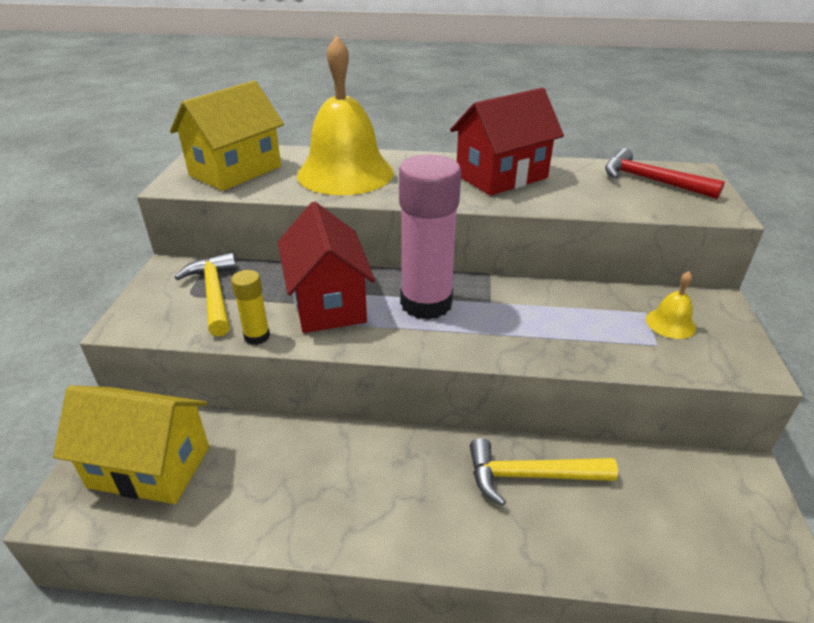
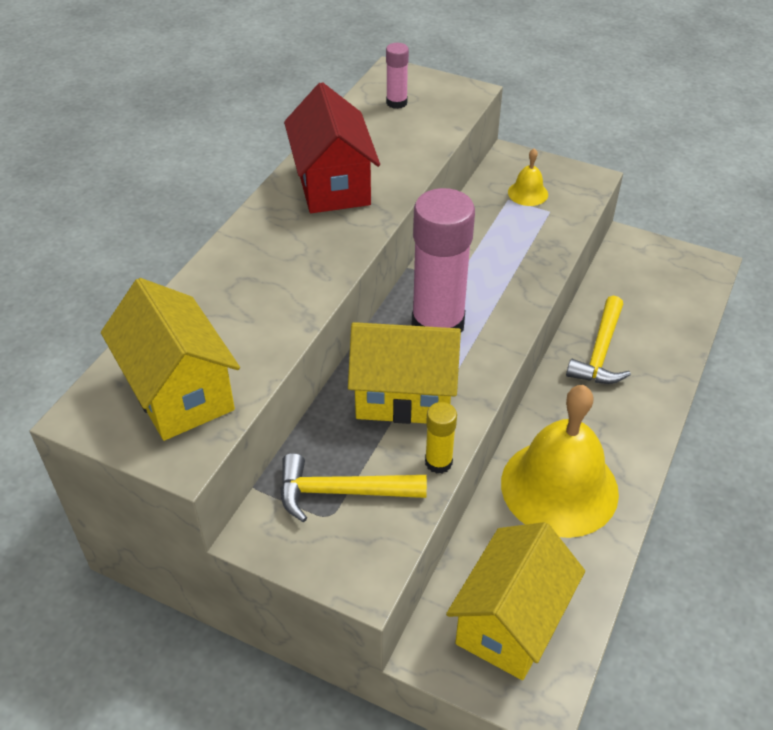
camera: 70 degrees left, 10 degrees up
(328, 303) = (404, 396): red house -> yellow house
(345, 173) = (251, 294): yellow bell -> yellow bell (559, 487)
(651, 181) = (396, 103): red hammer -> pink glue stick

